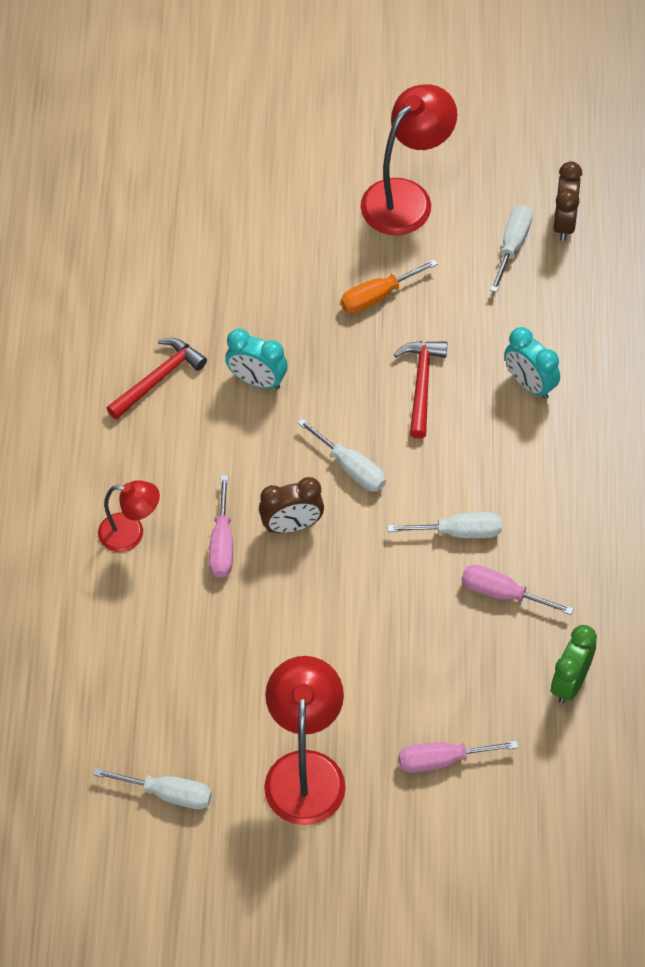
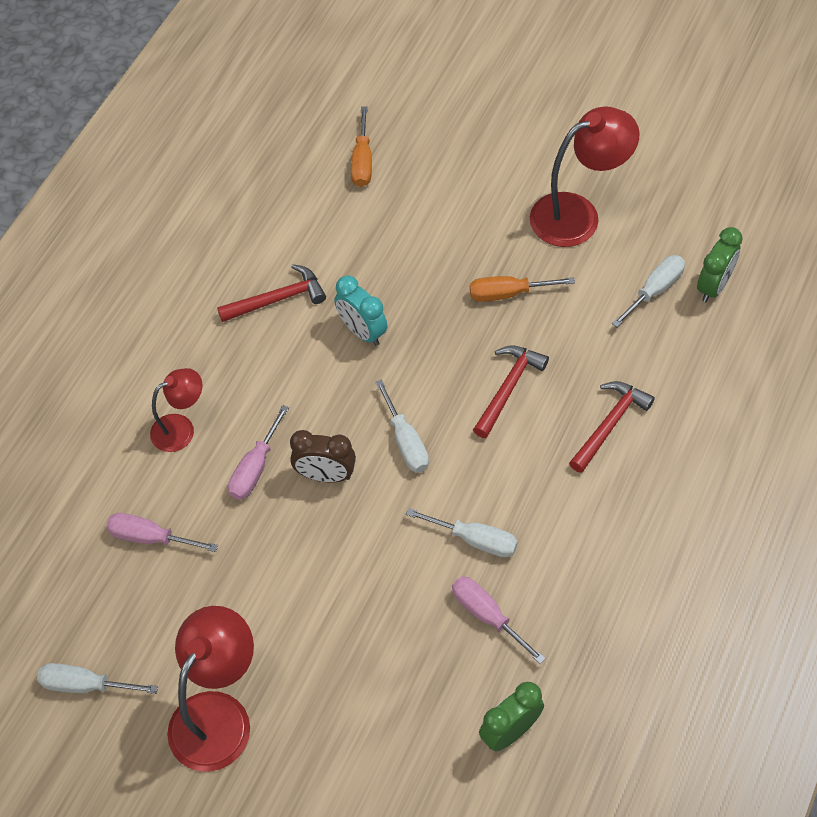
camera: 25 degrees right, 0 degrees up
(131, 533) = (181, 428): red lamp -> red lamp turned 60 degrees counterclockwise
(168, 794) = (85, 685): white screwdriver -> white screwdriver turned 150 degrees clockwise
(171, 215) = (362, 161): none -> orange screwdriver
(442, 760) = (350, 758): pink screwdriver -> pink screwdriver (150, 537)
(529, 384) = (609, 424): turquoise clock -> red hammer
(564, 223) = (714, 286): brown clock -> green clock

